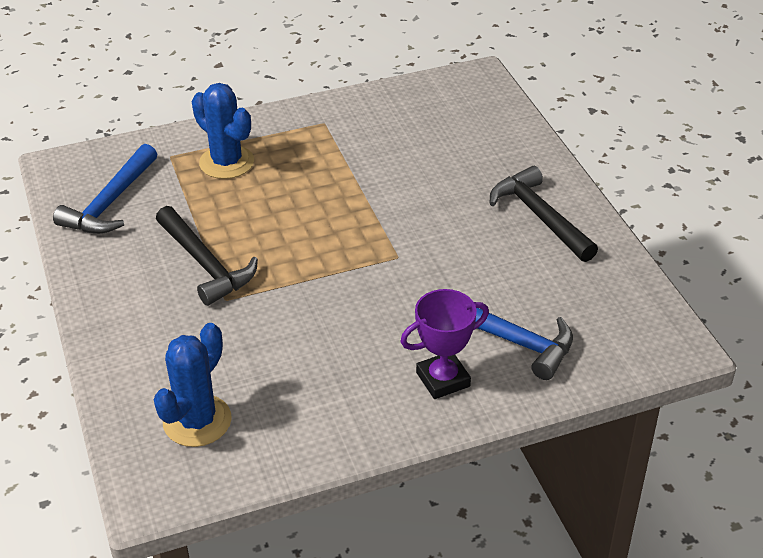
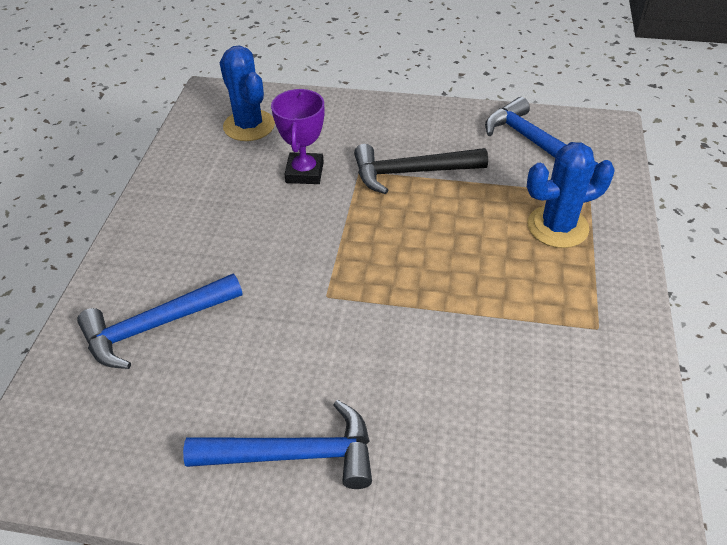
camera: 120 degrees right, 5 degrees up
(443, 379) = (158, 260): purple trophy -> purple trophy (304, 172)
(540, 217) = (294, 454): black hammer -> blue hammer

